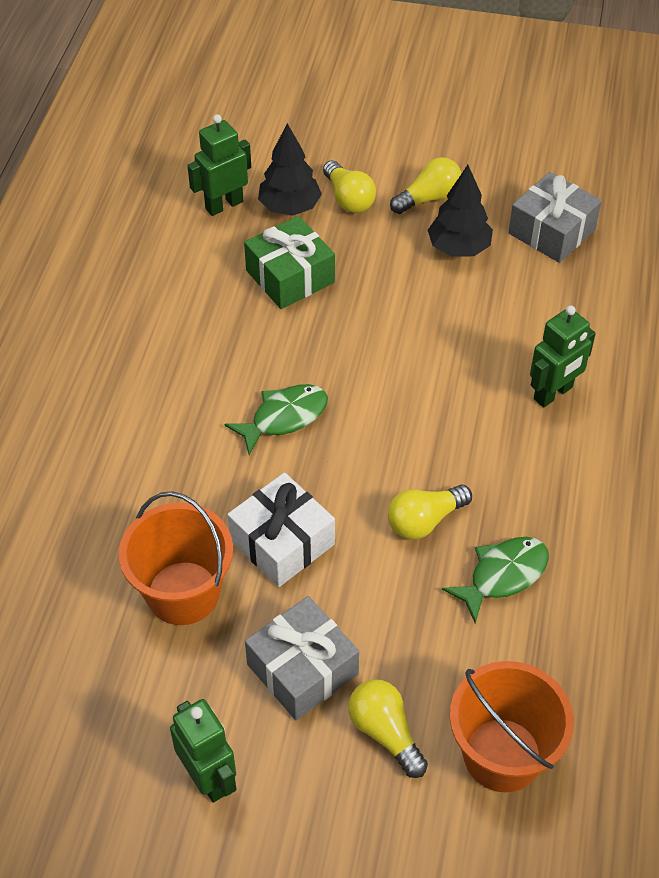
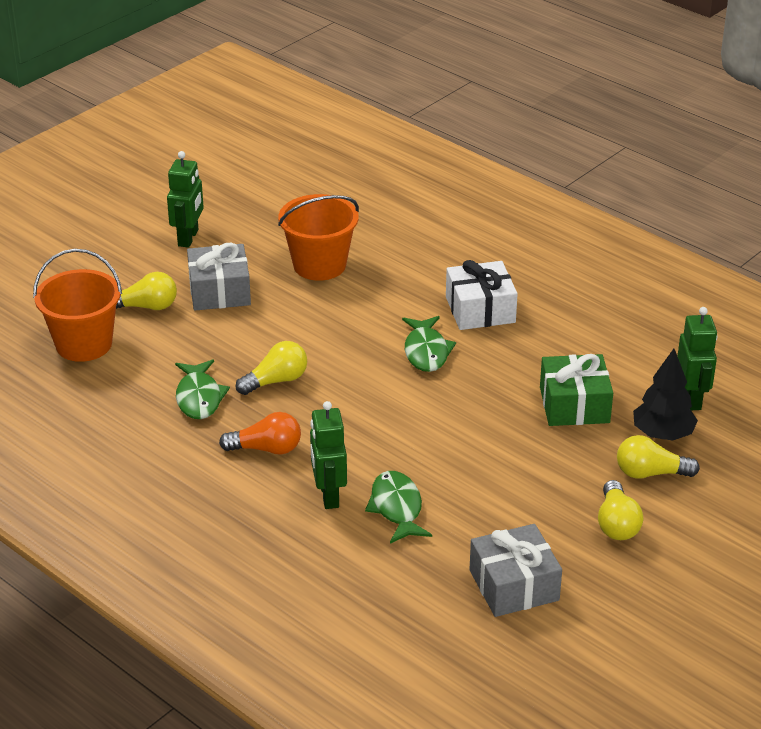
camera: 120 degrees right, 15 degrees down
(208, 778) = (188, 238): green robot -> green robot turned 75 degrees counterclockwise
(282, 542) = (319, 314): white gift -> white gift (480, 309)
(424, 521) = (276, 381): yellow light bulb -> yellow light bulb turned 60 degrees clockwise
(458, 248) = (536, 514): black tree -> none
(528, 339) = (397, 508): none -> green fish
(531, 473) = (266, 449): none -> orange light bulb

